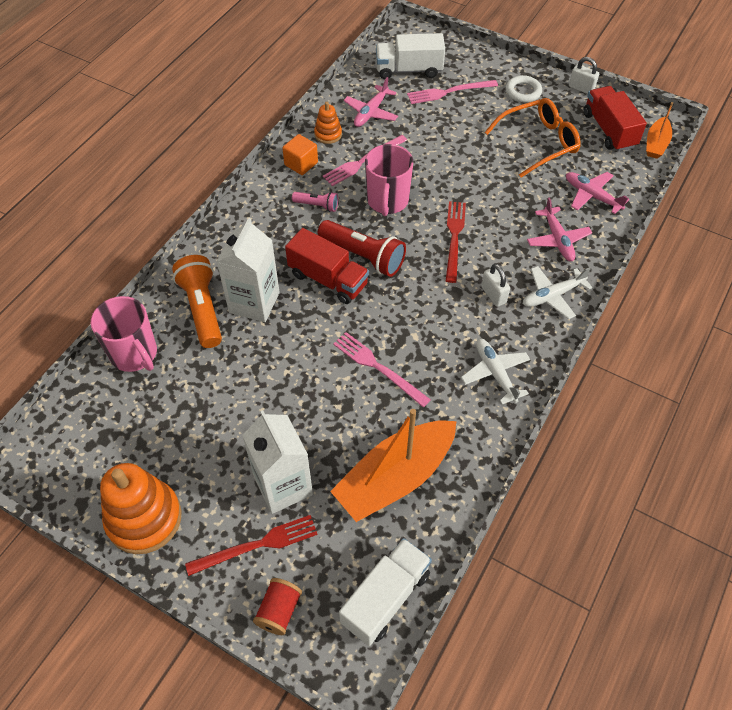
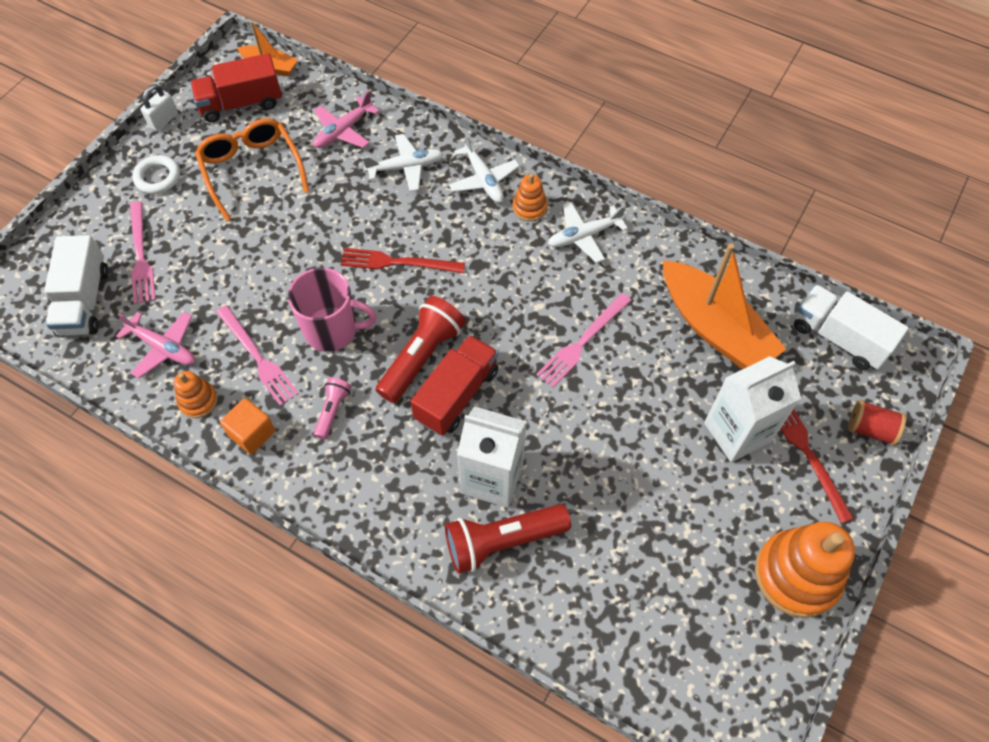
camera: 90 degrees left, 5 degrees up
(134, 354) = (576, 620): pink mug -> none
(202, 309) = (502, 541): orange flashlight -> red flashlight
(493, 295) = (482, 230): white padlock -> none
(523, 331) = (529, 208): none -> orange stacking toy
(557, 239) = (406, 167): pink plane -> white plane

